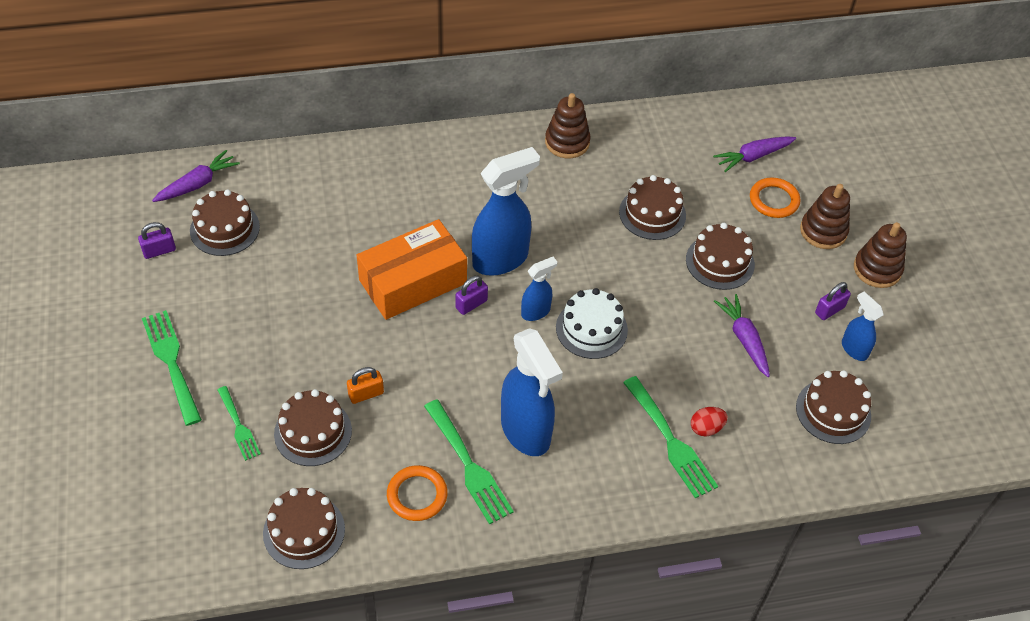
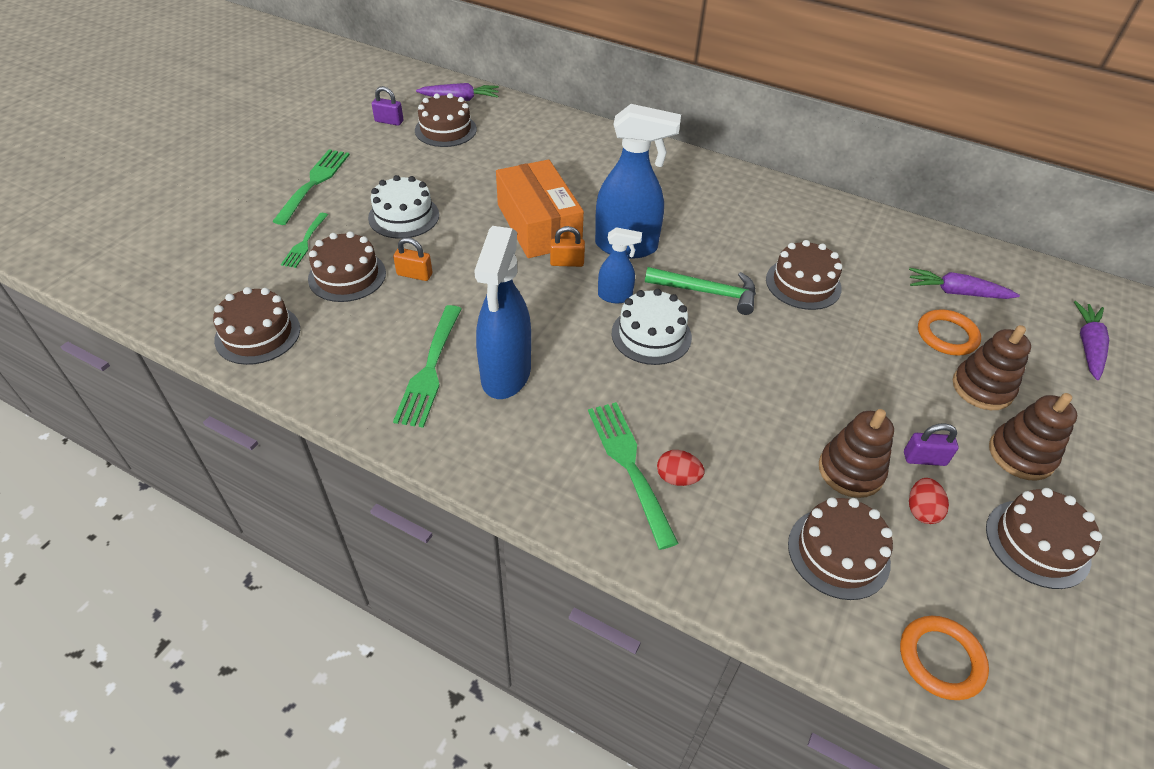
camera: 40 degrees right, 5 degrees down
(293, 345) = (404, 216): none -> white cake
(413, 282) = (538, 225): orange box -> orange box turned 60 degrees clockwise
(417, 495) = (365, 364): orange ring -> orange ring (940, 659)
(471, 304) = (567, 262): purple padlock -> orange padlock
(567, 142) = (774, 200): brown stacking toy -> brown stacking toy (850, 471)
(596, 265) = (707, 292): none -> green hammer
(670, 441) = (629, 465): green fork -> green fork turned 150 degrees clockwise
(720, 262) = (836, 353): brown cake -> brown cake (1037, 543)
(744, 339) = (798, 428): purple carrot -> purple carrot (1088, 346)
(854, 349) = (921, 510): blue spray bottle -> red egg

